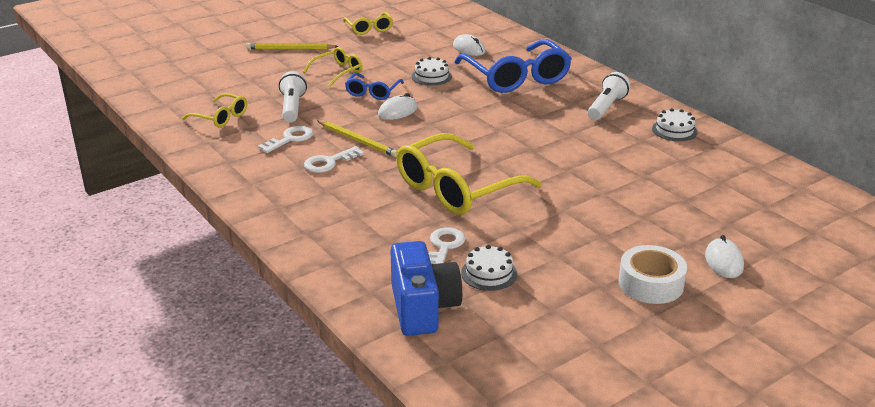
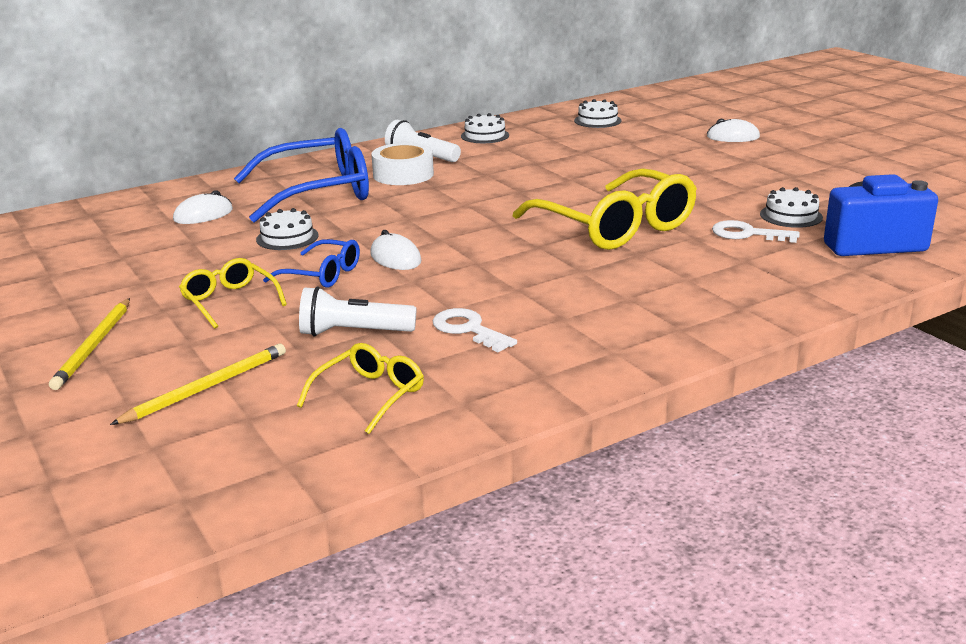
camera: 85 degrees left, 5 degrees down
(329, 162) = (547, 299): white key -> none
(358, 140) = (482, 282): yellow pencil -> yellow pencil (206, 387)
(369, 28) = (59, 281): yellow glasses -> none
(651, 283) = (779, 160): white tape -> white tape (403, 174)
(749, 184) = (597, 120): none -> white cake

